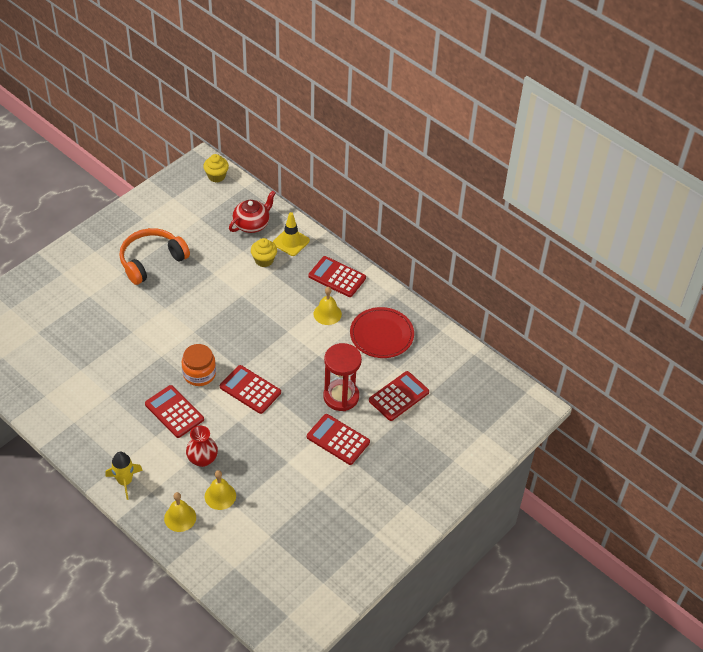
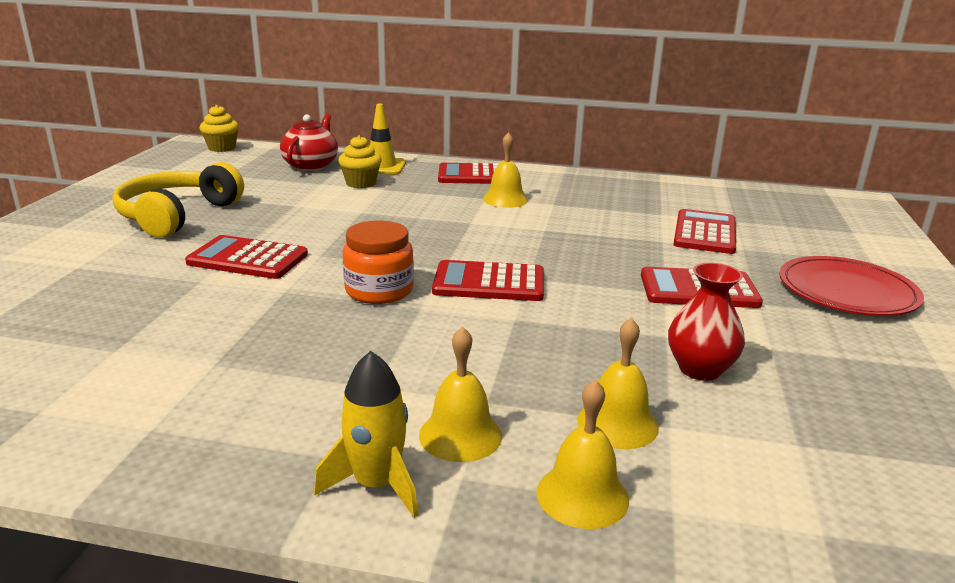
camera: 30 degrees left, 25 degrees down
(151, 261) = (177, 215): orange headphones -> yellow headphones
(165, 474) = (460, 435): none -> yellow bell
(174, 412) = (380, 344): red calculator -> red calculator (248, 259)
(202, 459) = (512, 385): red vase -> red vase (700, 369)
(341, 396) = (633, 252): red hourglass -> none
(381, 334) = (599, 198): red plate -> red plate (847, 291)

